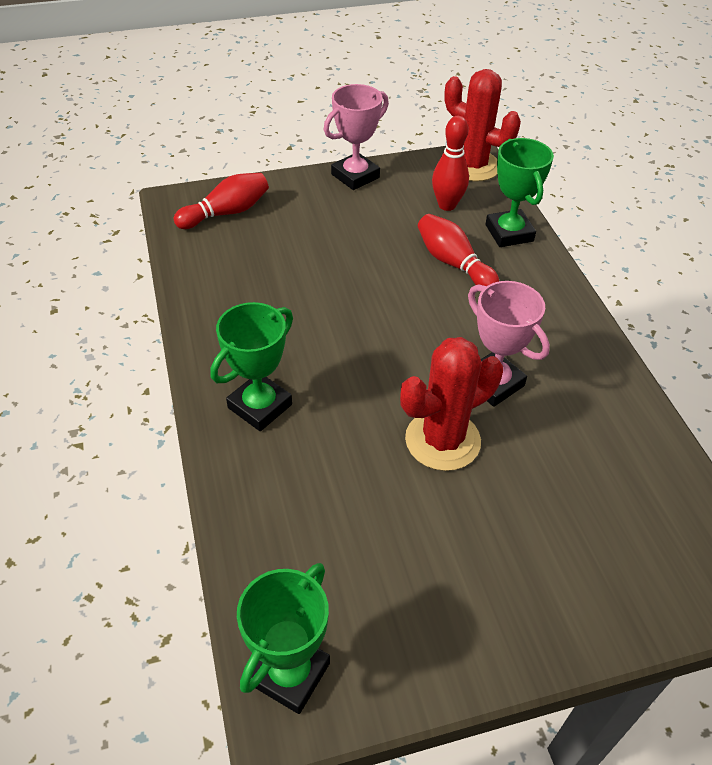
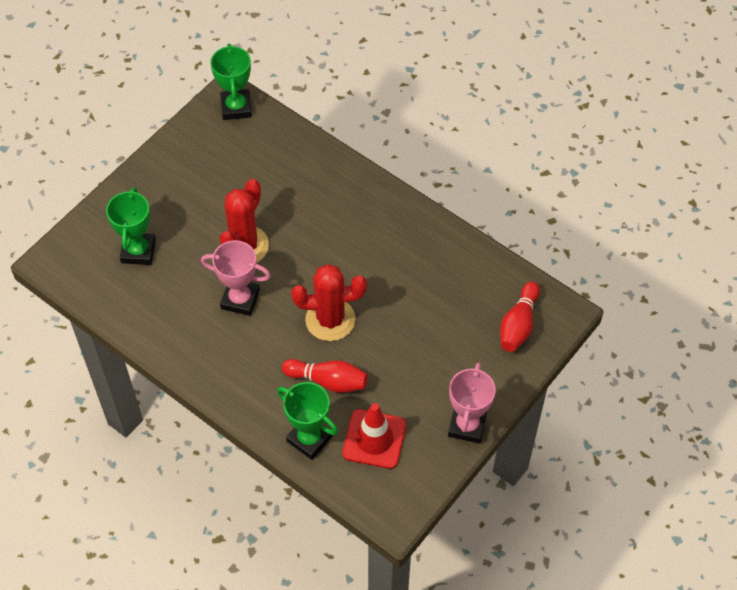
camera: 145 degrees right, 10 degrees up
(260, 406) = (356, 205): green trophy -> green trophy (138, 251)
(447, 205) = (374, 439): red bowling pin -> red traffic cone
(473, 166) = (388, 503): red cactus -> red cactus (330, 320)

